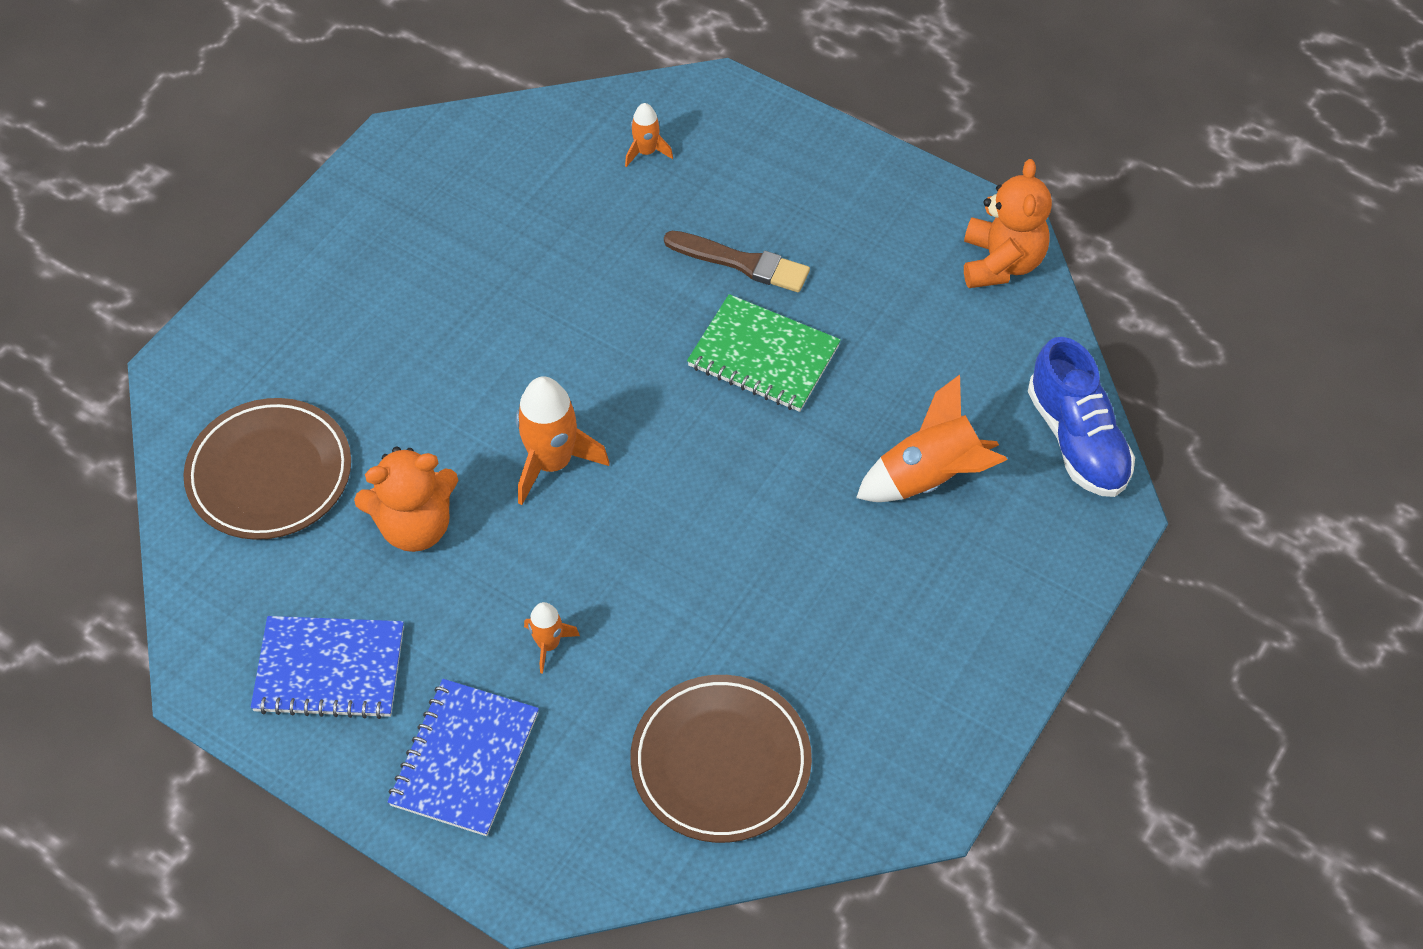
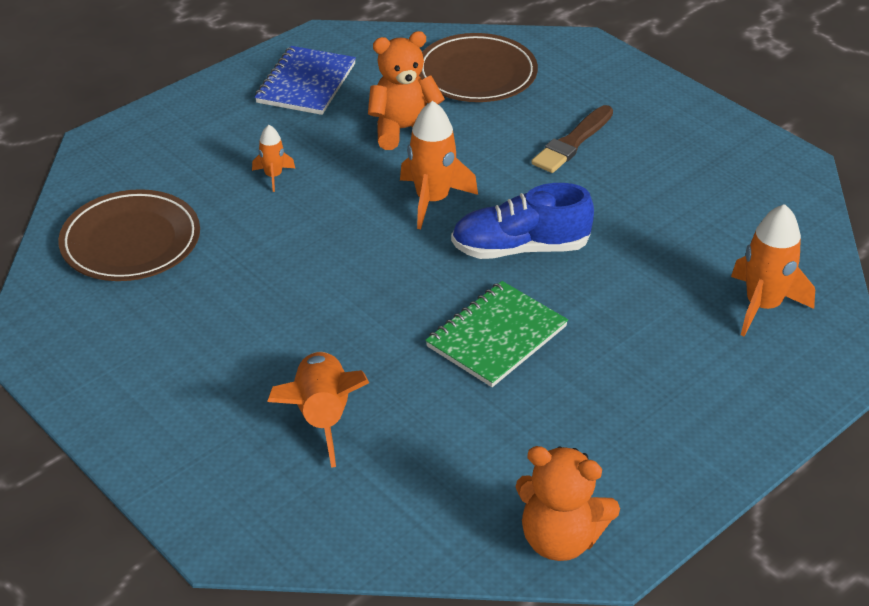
camera: 105 degrees right, 15 degrees down
(415, 526) = (404, 130): orange teddy bear -> orange teddy bear turned 75 degrees clockwise
(464, 759) = (206, 129): blue notebook -> none
(646, 152) = (763, 306): orange rocket -> orange rocket, size x1.86
(741, 263) = (610, 343): brown brush -> brown brush (572, 142)
(1077, 440) = (316, 538): blue shoe -> blue shoe (520, 248)

